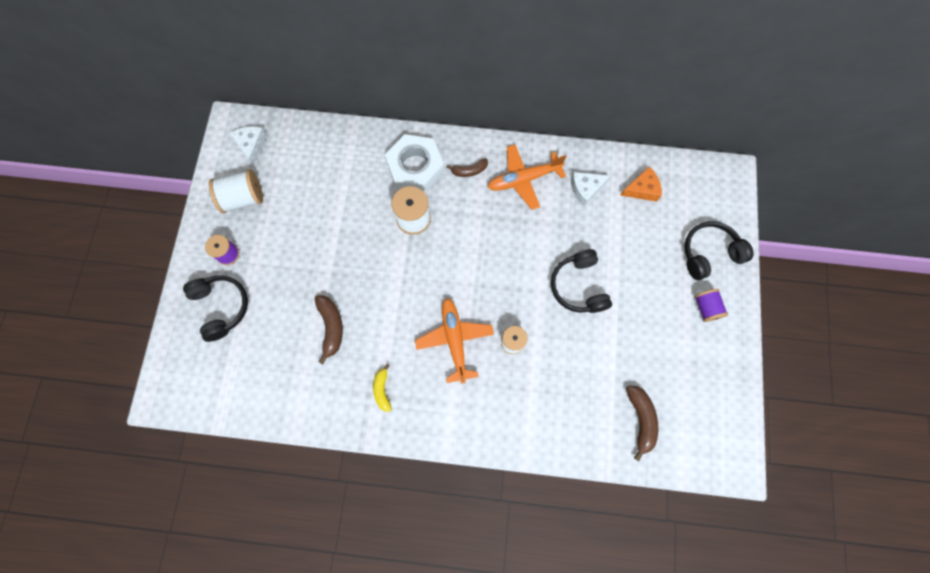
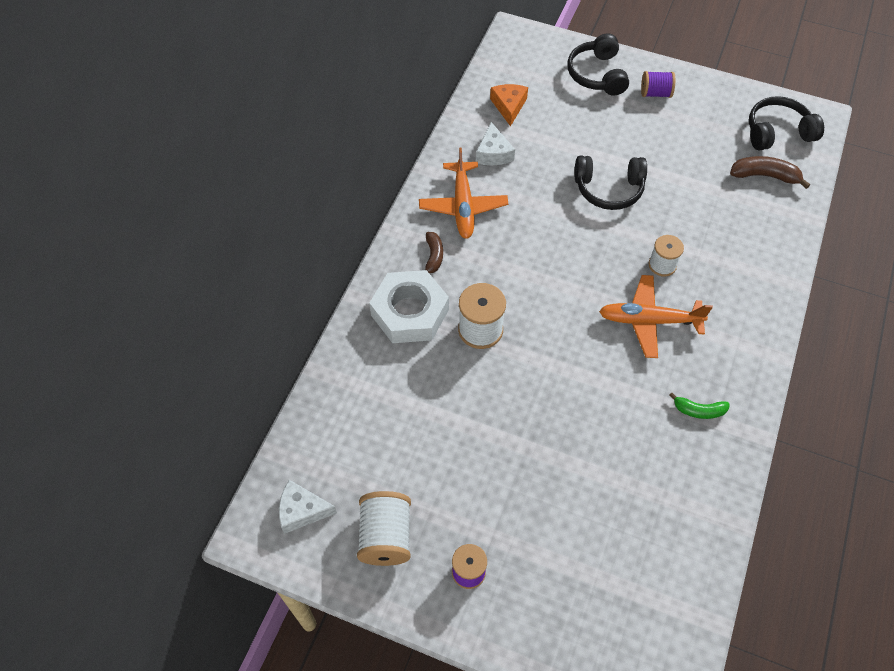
camera: 75 degrees left, 15 degrees down
(221, 307) = (548, 593): black headphones -> black headphones (777, 132)
(331, 327) = (606, 454): brown banana -> none
(382, 390) = (699, 410): yellow banana -> green banana

